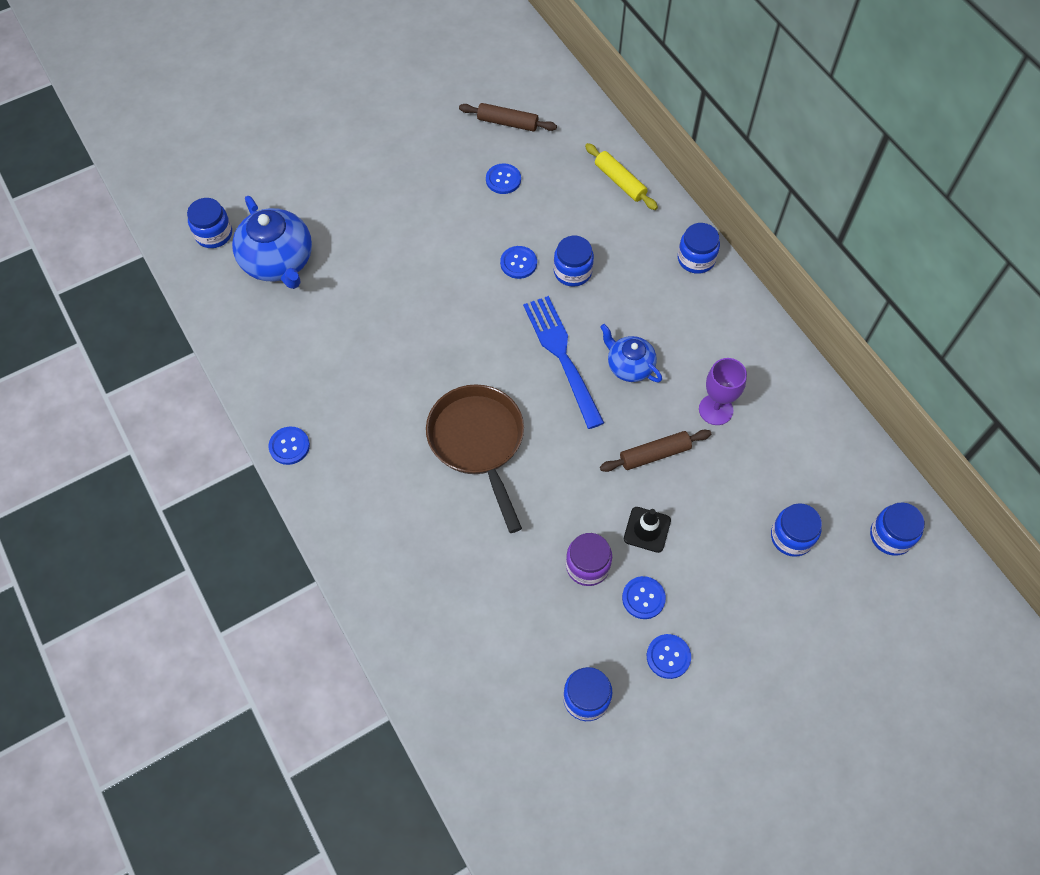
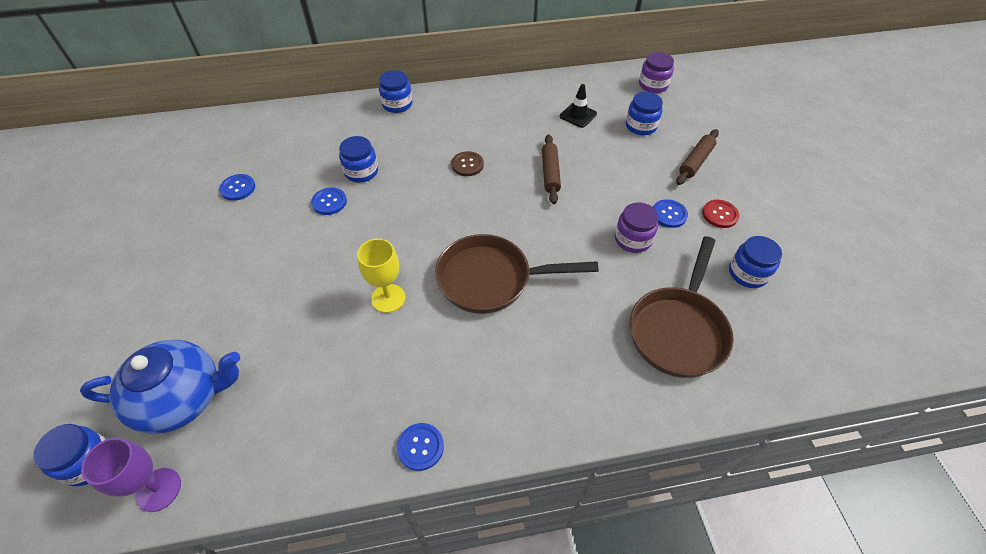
camera: 70 degrees left, 10 degrees down
(423, 363) = (388, 298): none -> yellow goblet
(480, 634) = (678, 330): none -> brown pan
(507, 123) = (182, 169): brown rolling pin -> brown rolling pin (695, 161)
(562, 357) = (437, 200): blue fork -> none
(620, 181) = (299, 122): yellow rolling pin -> none
(629, 366) = (467, 165): blue teapot -> brown button
(647, 529) = (612, 196): black traffic cone -> black traffic cone (578, 115)
(668, 656) = (720, 214): blue button -> red button
(715, 410) = (527, 131): purple goblet -> purple goblet (158, 489)
(891, 536) = (653, 85): blue jar -> purple jar

